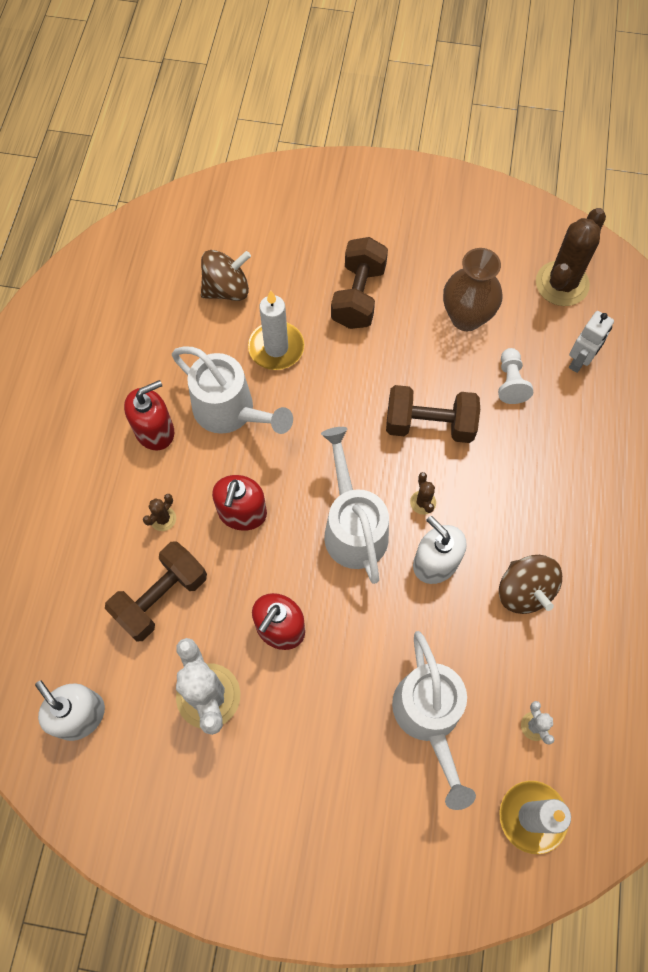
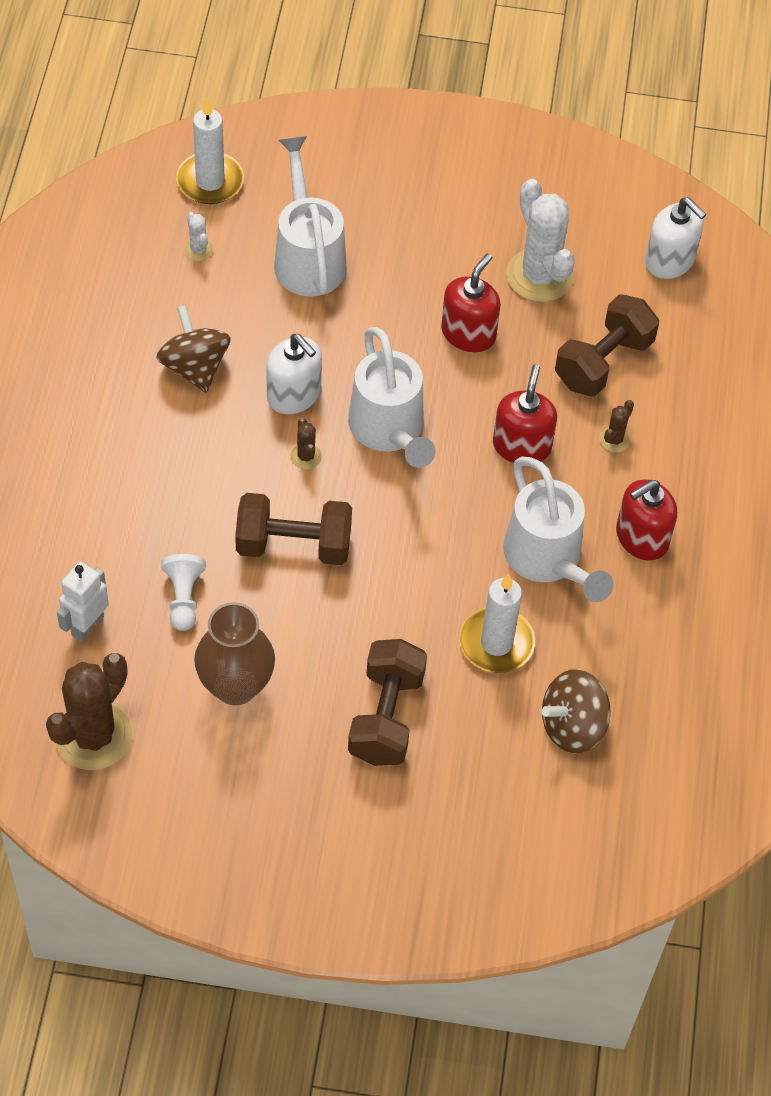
camera: 175 degrees right, 10 degrees down
(231, 412) = (548, 560): white watering can -> white watering can turned 150 degrees counterclockwise

